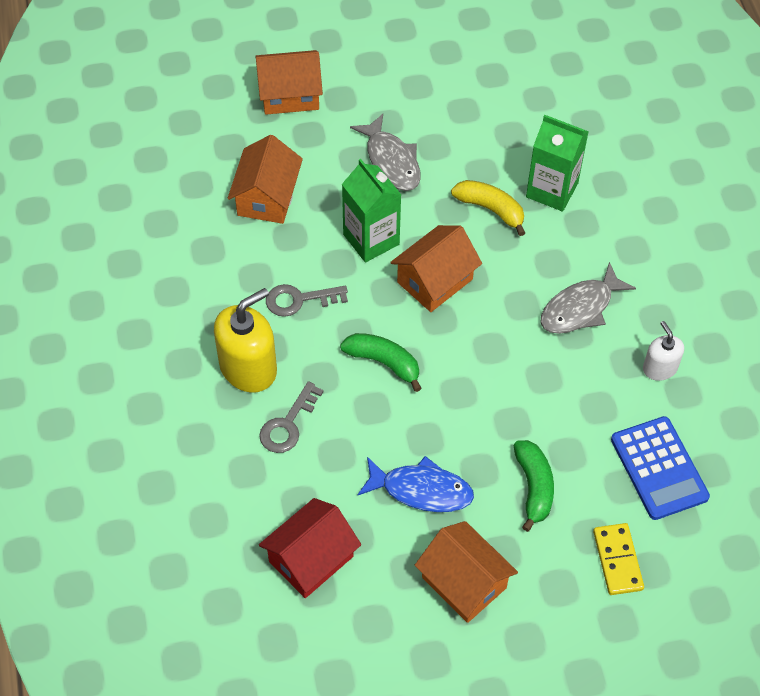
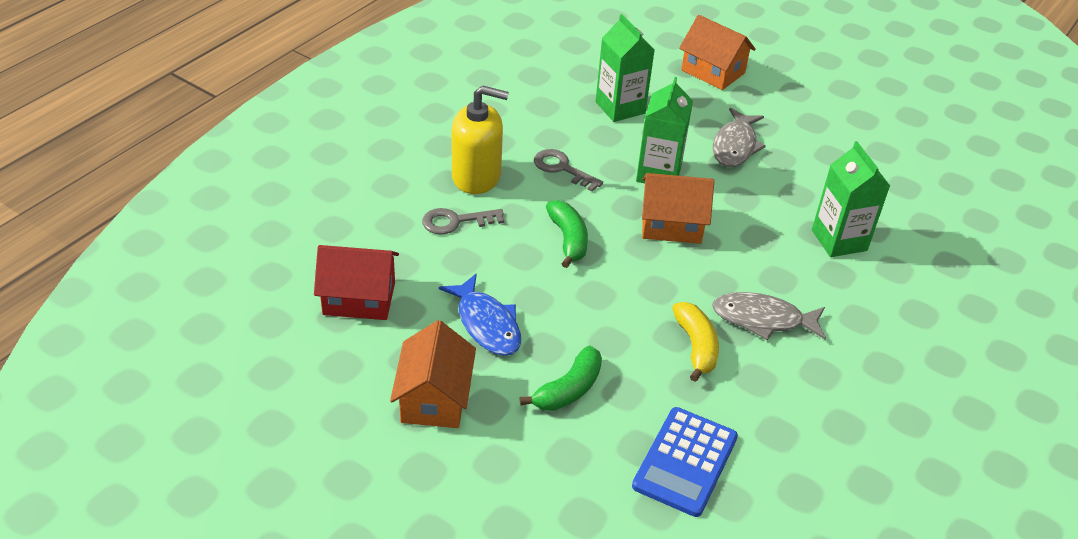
camera: 45 degrees right, 15 degrees down
(267, 197) = (620, 107): orange house -> green carton
(490, 209) = (773, 218): yellow banana -> yellow banana (696, 346)
(617, 560) = (565, 487): yellow domino -> none
(659, 368) = (778, 403): white soap dispenser -> none

